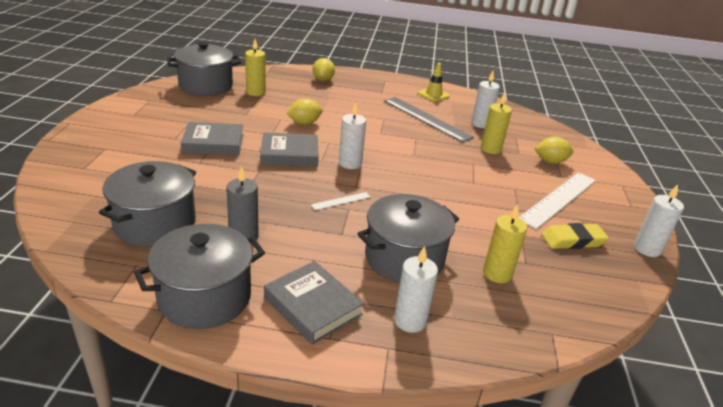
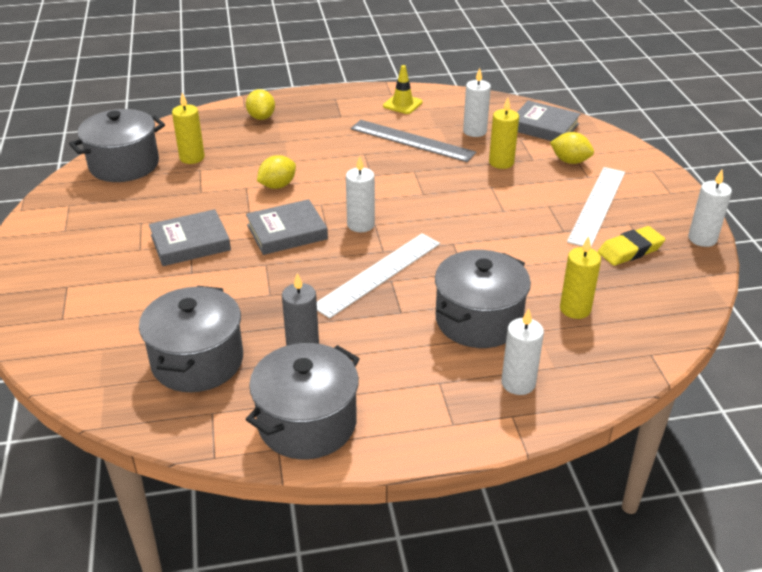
camera: 15 degrees left, 5 degrees up
(312, 306) = (418, 398): grey book -> grey book (544, 127)
(341, 201) = (378, 274): white ruler -> white ruler, size x2.24
(550, 161) = (570, 161): yellow lemon -> yellow lemon turned 45 degrees clockwise

